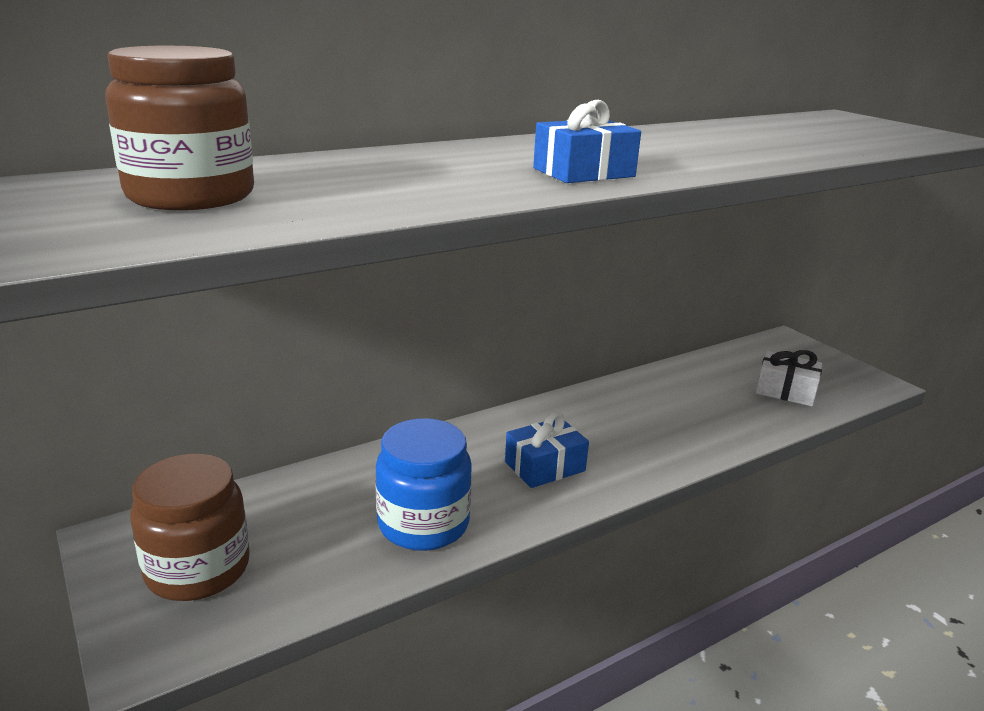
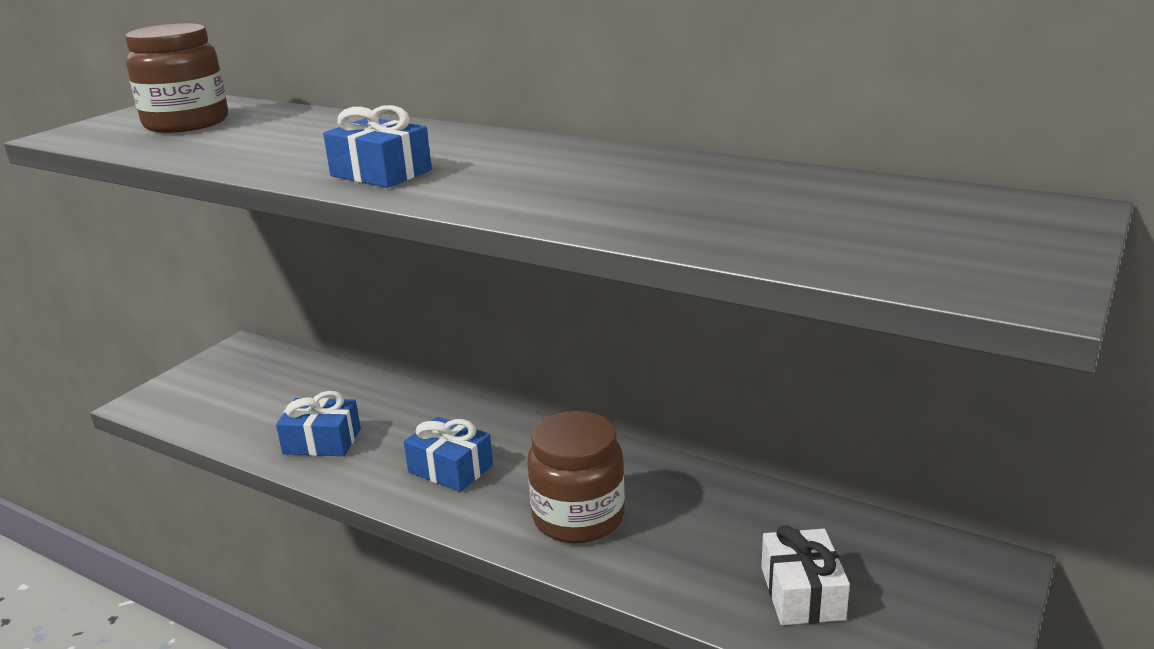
camera: 65 degrees right, 0 degrees up
(198, 569) = (224, 384): brown jar -> brown jar (578, 517)
(423, 524) = (322, 441): blue jar -> blue gift

